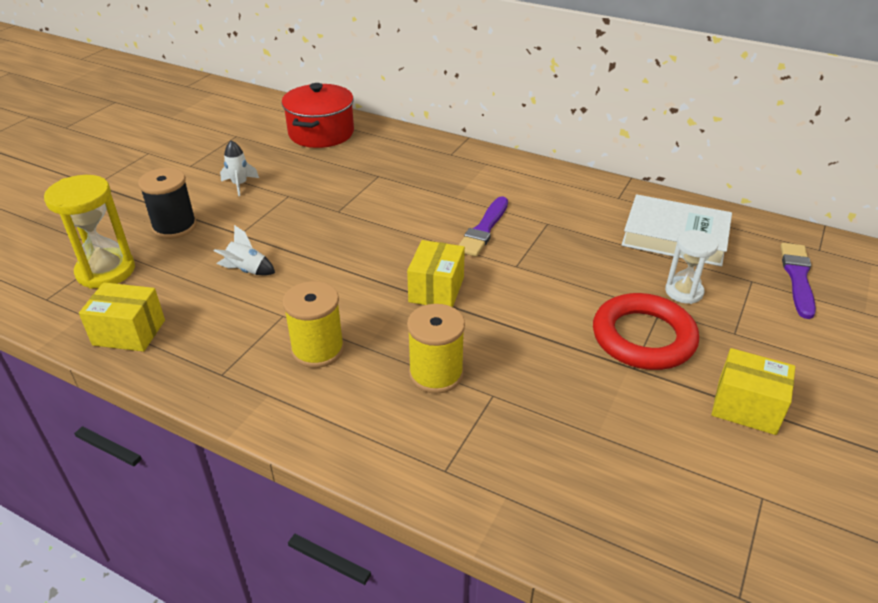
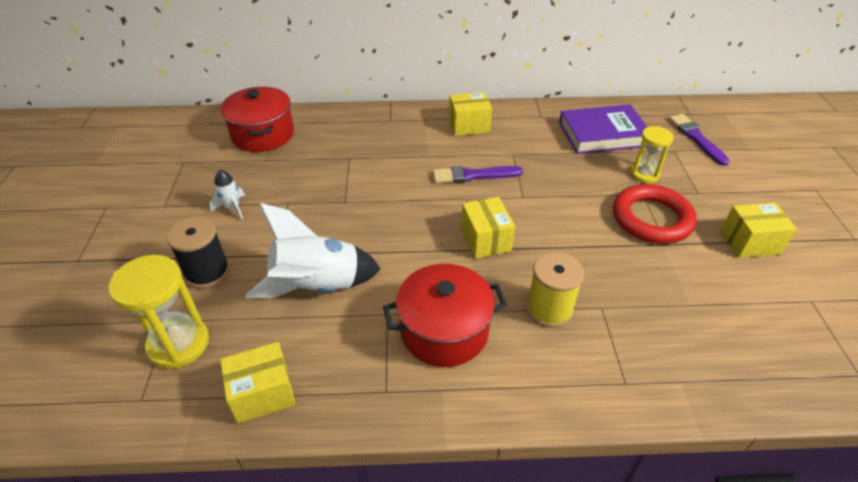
camera: 30 degrees left, 5 degrees up
(247, 270) = (317, 286): white rocket -> white rocket, size x2.20
(318, 350) = (444, 331): yellow spool -> red pot
(484, 229) = (473, 175): purple brush -> purple brush turned 90 degrees clockwise
(527, 182) = (469, 125): none -> yellow box
(675, 236) = (602, 134): white book -> purple book
(684, 292) = (644, 174): white hourglass -> yellow hourglass

